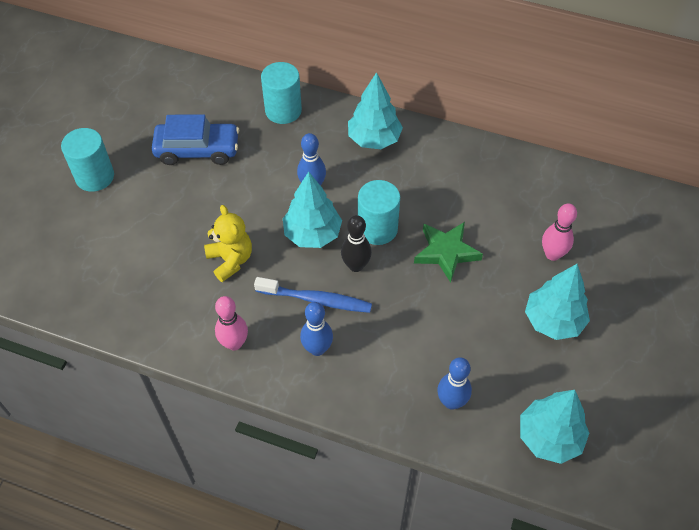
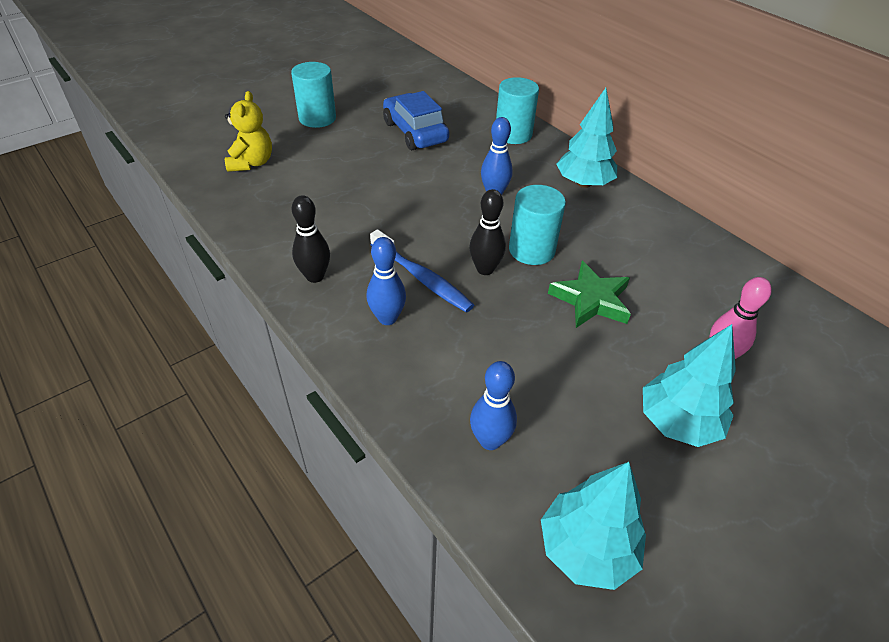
camera: 30 degrees right, 10 degrees down
(197, 150) = (415, 132): blue car -> blue car turned 150 degrees counterclockwise
(230, 260) = (371, 215): yellow teddy bear -> yellow teddy bear (251, 163)
(234, 343) = (315, 276): pink bowling pin -> black bowling pin
(312, 234) = (463, 227): turquoise tree -> none

